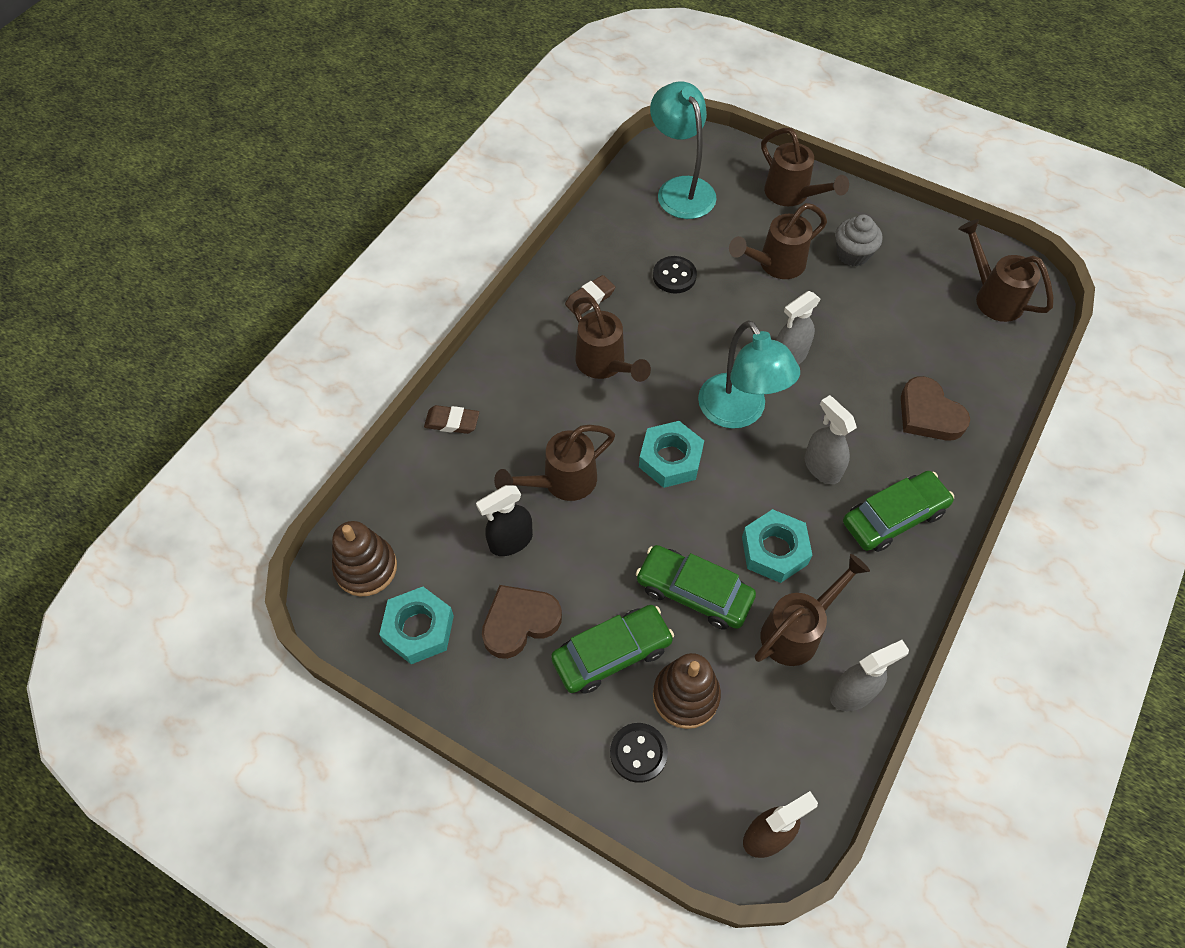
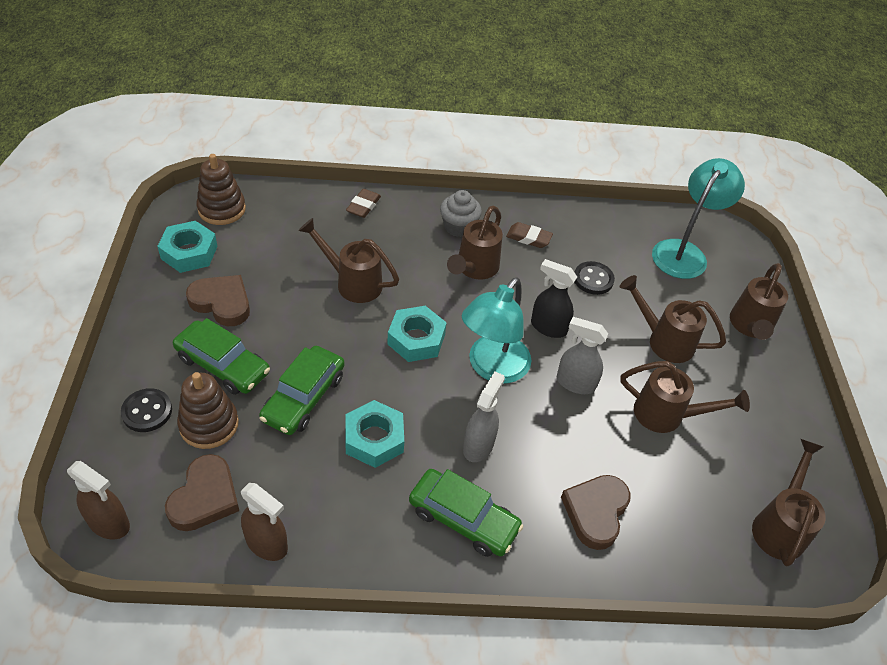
camera: 55 degrees right, 10 degrees down
(452, 422) = (363, 206): brown eraser -> brown eraser turned 45 degrees clockwise
(510, 541) = (285, 273): black spray bottle -> black spray bottle (548, 327)
(694, 592) = (303, 397): green car -> green car turned 150 degrees counterclockwise
(775, 731) = (205, 497): none -> brown heart
(798, 630) = (306, 482): brown watering can -> brown watering can (667, 415)
(852, 254) = (726, 392): grey cupcake -> grey cupcake (458, 227)
(852, 693) = (267, 544): grey spray bottle -> brown spray bottle

